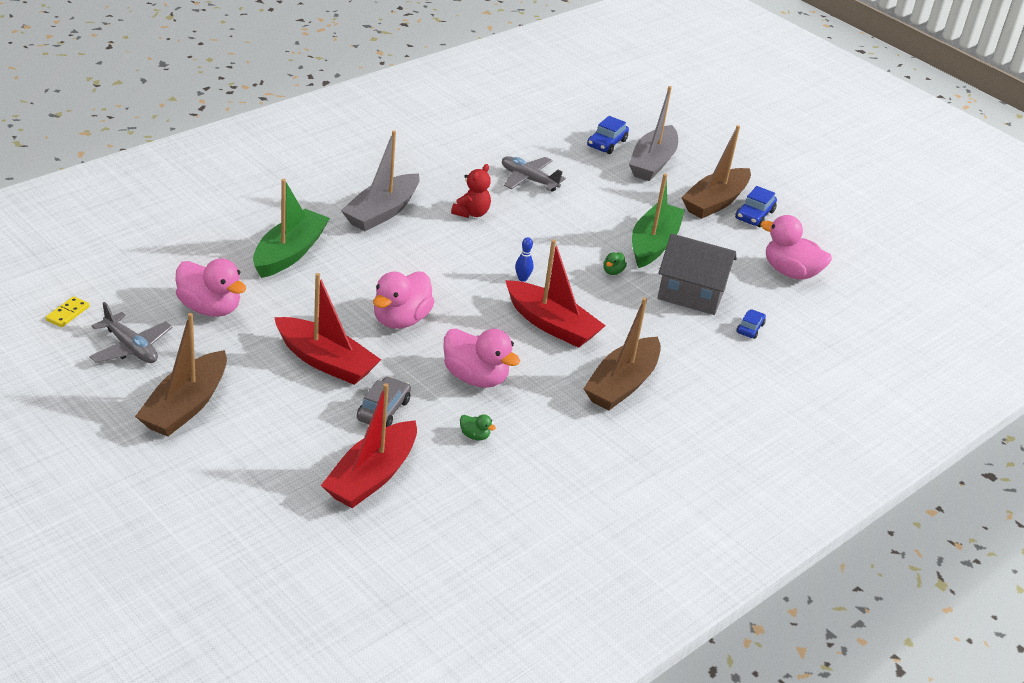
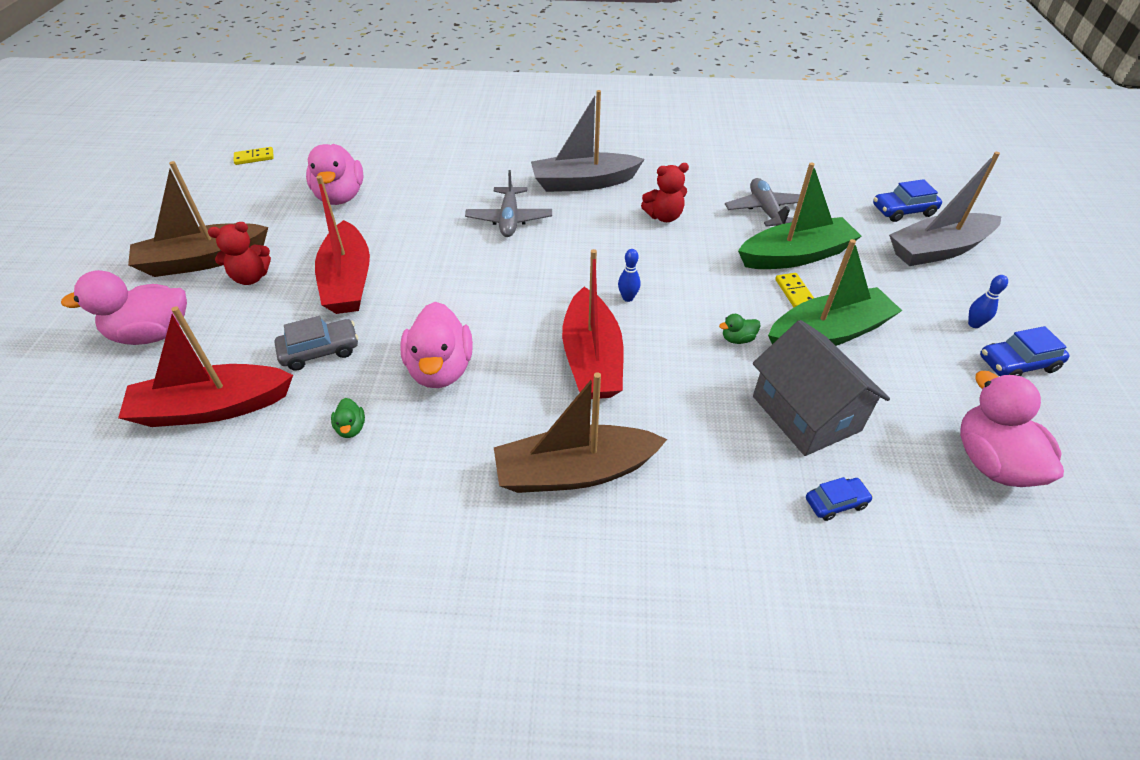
camera: 50 degrees right, 10 degrees up
(131, 348) = (247, 199): grey plane -> grey plane (509, 219)
(248, 396) = (251, 277): none -> red teddy bear
(289, 253) = (461, 182): green boat -> green boat (795, 256)
(401, 320) = (460, 278): pink duck -> pink duck (153, 334)
(609, 228) = (794, 292): none -> yellow domino
(715, 202) = (974, 324): brown boat -> blue bowling pin

